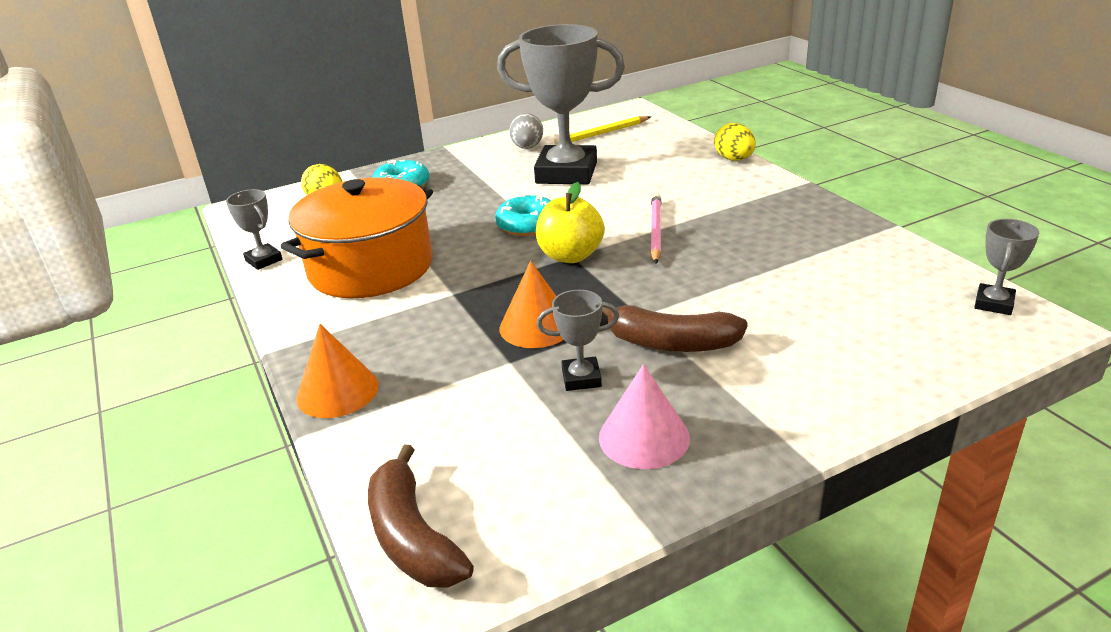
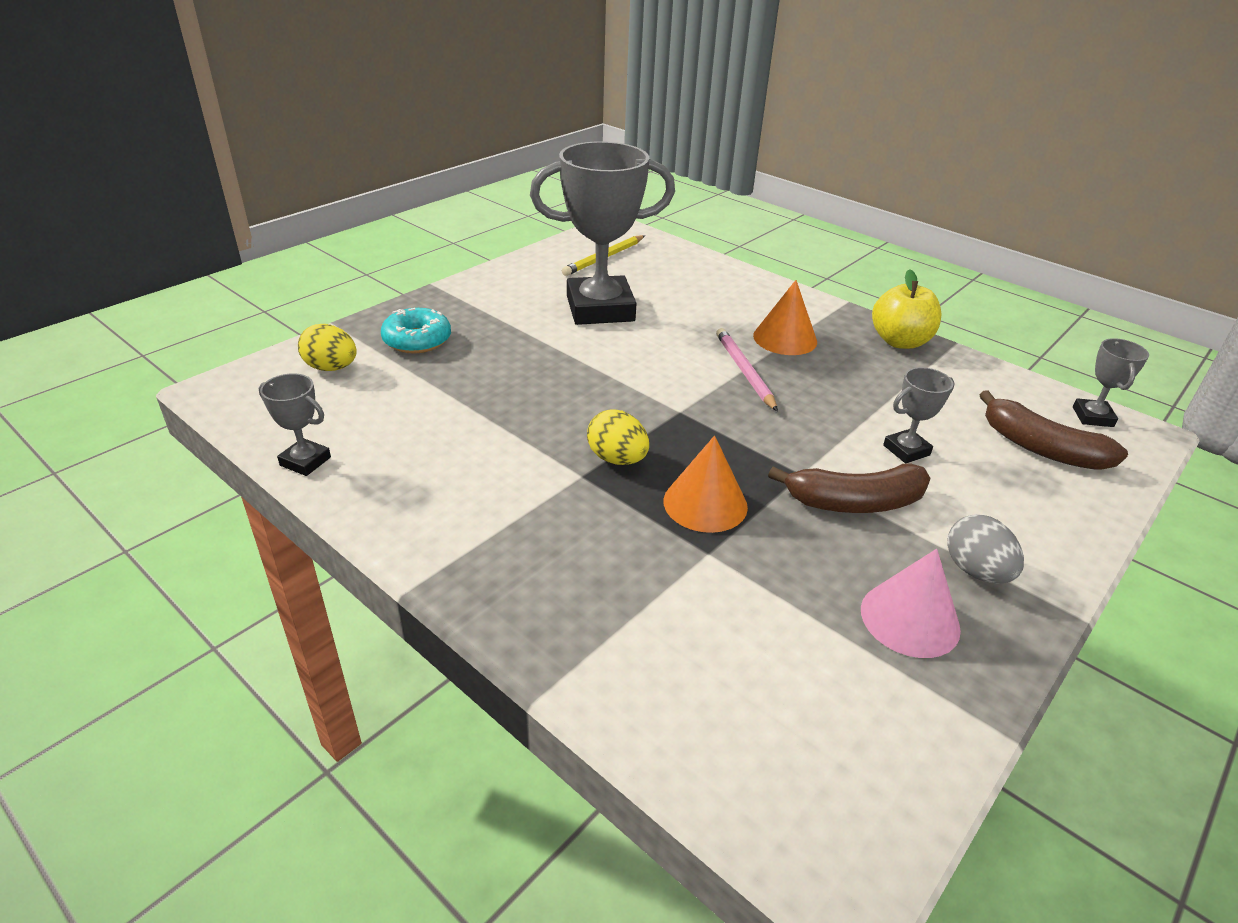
camera: 25 degrees left, 5 degrees up
(337, 391) = (537, 629): orange cone -> orange cone (785, 338)
(371, 267) = (457, 454): orange pot -> none
(412, 537) = (766, 804): brown banana -> brown banana (1040, 448)
(527, 147) = (533, 280): grey egg -> grey egg (976, 571)
(528, 225) = (604, 377): turquoise donut -> none
(570, 256) = (678, 411): yellow apple -> yellow apple (900, 341)
(581, 378) = (798, 560): grey trophy -> grey trophy (906, 450)
(734, 159) = (760, 281): yellow egg -> yellow egg (617, 459)

